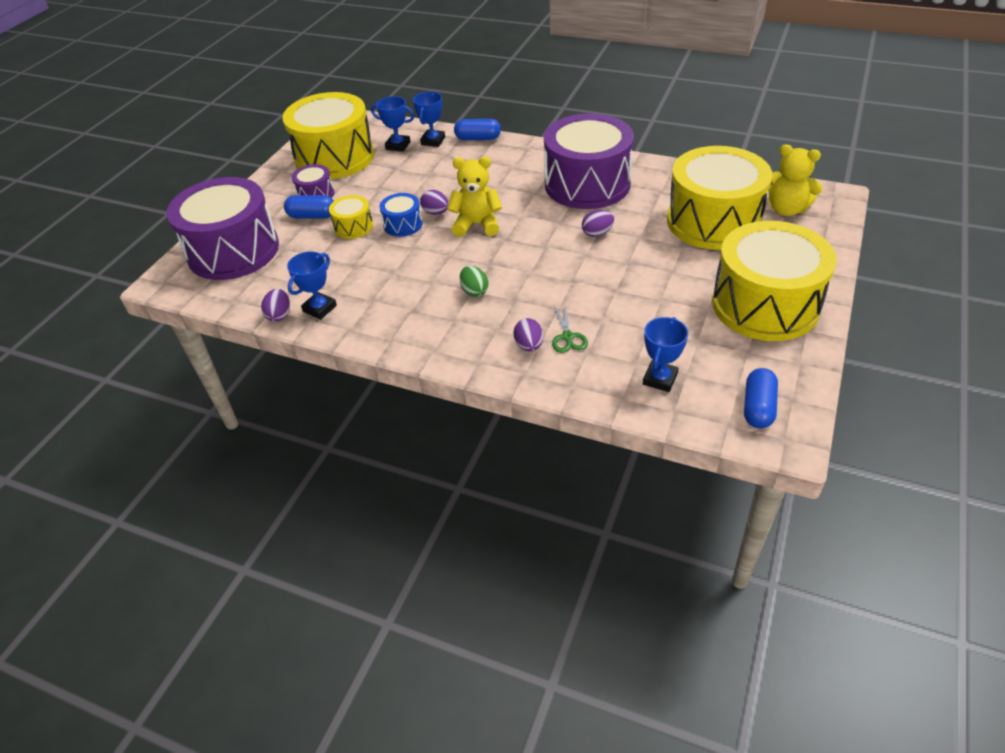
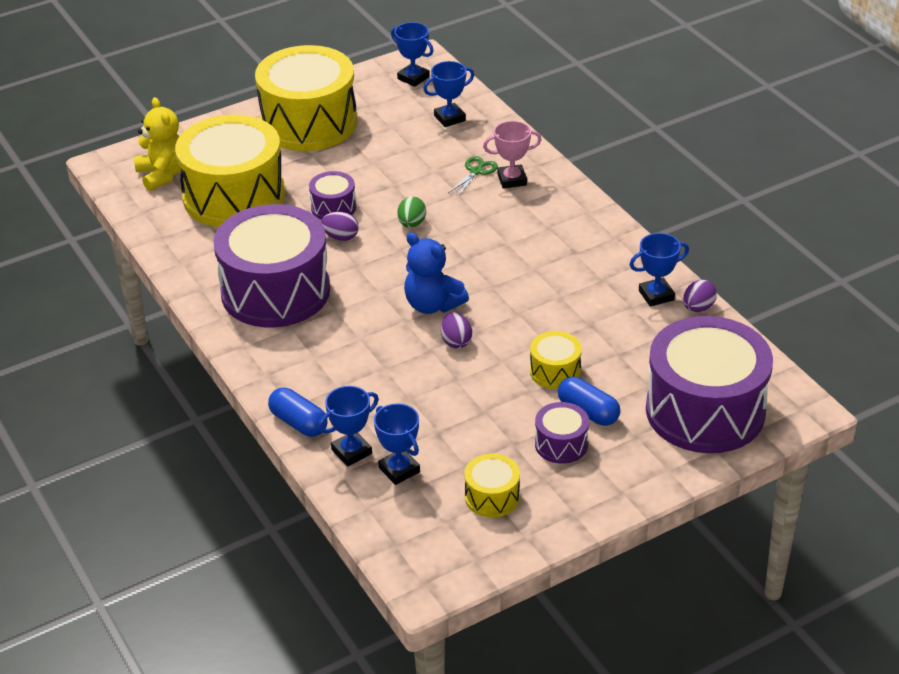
camera: 145 degrees left, 5 degrees down
(335, 157) = (492, 497): yellow drum -> yellow drum, size x0.44
(403, 224) = (502, 345): blue drum -> none
(474, 291) = (506, 241): green egg -> green egg (412, 224)
(477, 224) = (432, 305): yellow teddy bear -> blue teddy bear
(529, 346) = (512, 180): purple egg -> pink trophy
(634, 250) = (333, 207): none -> purple drum
(758, 407) = (413, 78): blue capsule -> blue trophy

